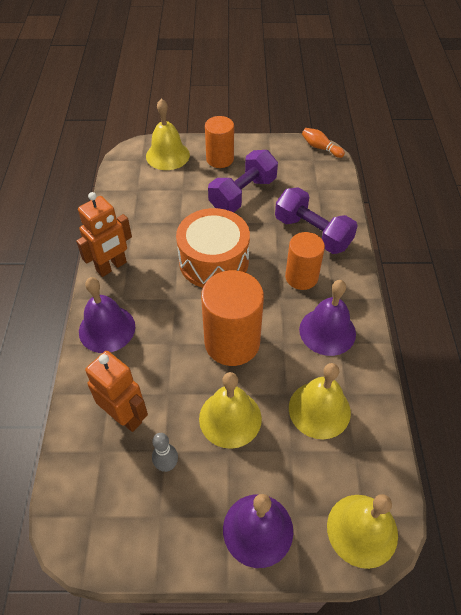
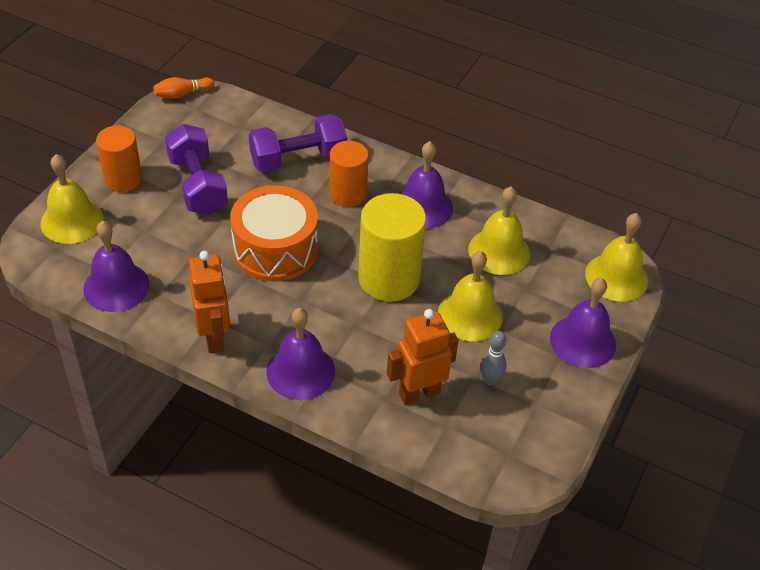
camera: 65 degrees left, 5 degrees down
(126, 200) = (116, 286): none -> purple bell
(232, 342) = (389, 279): orange cylinder -> yellow cylinder

